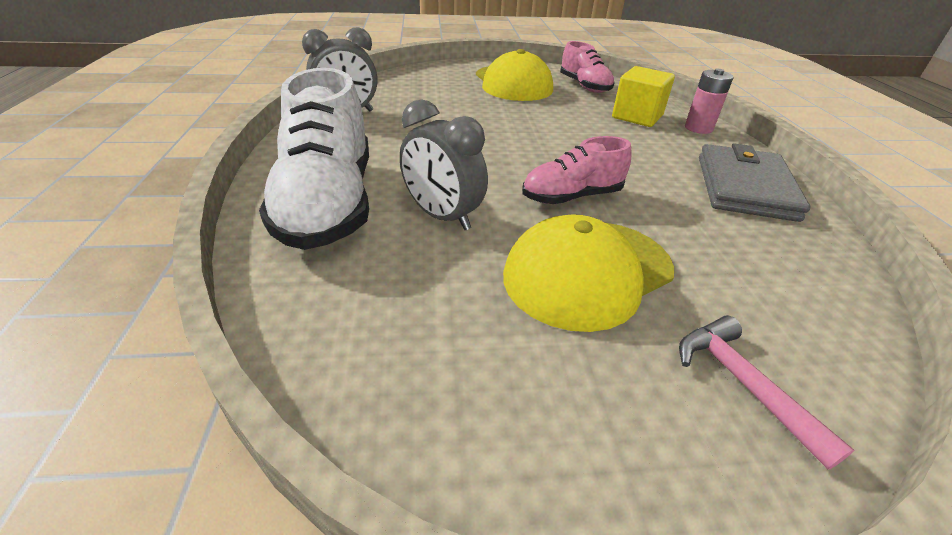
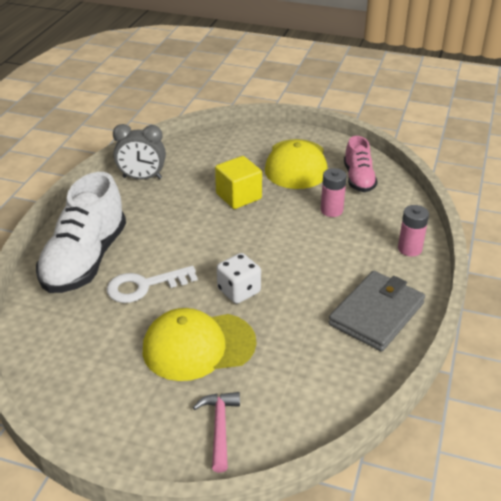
camera: 25 degrees right, 0 degrees up
(442, 217) = (144, 286): grey clock -> white key
(571, 197) = (239, 291): pink shoe -> white dice
(588, 111) = (331, 210): none -> pink battery
(637, 117) = (368, 225): yellow cube -> yellow cube (238, 196)

